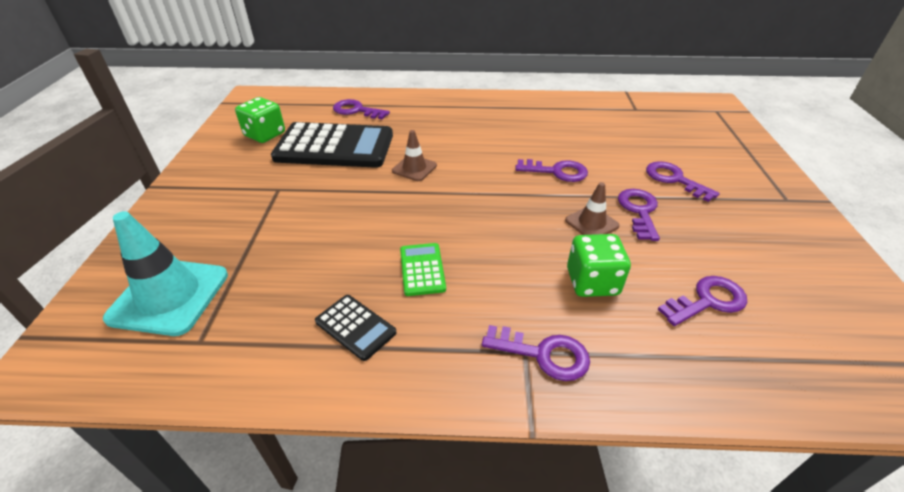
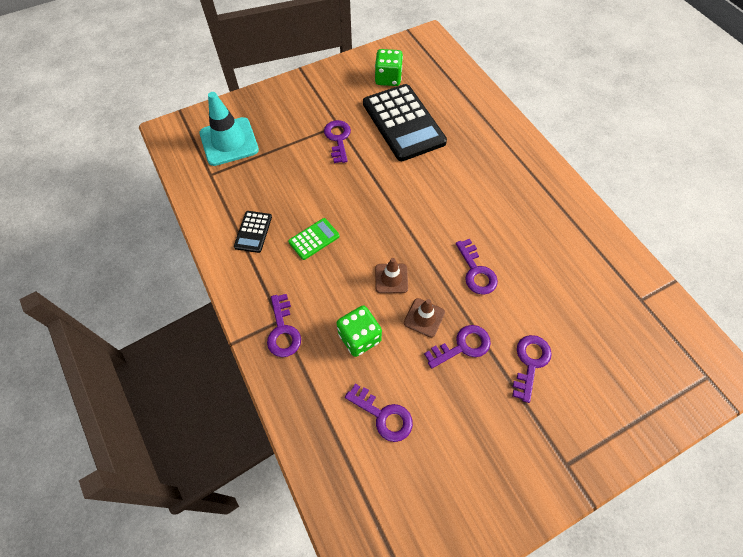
camera: 60 degrees right, 20 degrees up
(356, 110) = (460, 105): purple key -> purple key (338, 139)
(414, 168) = (412, 181): brown traffic cone -> brown traffic cone (391, 278)

